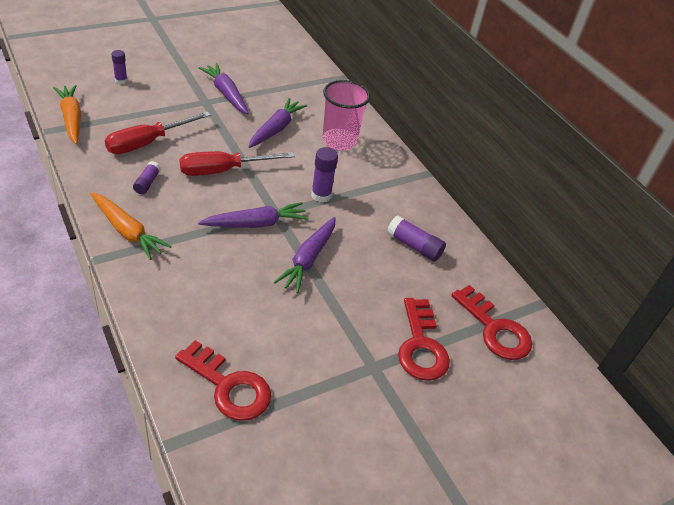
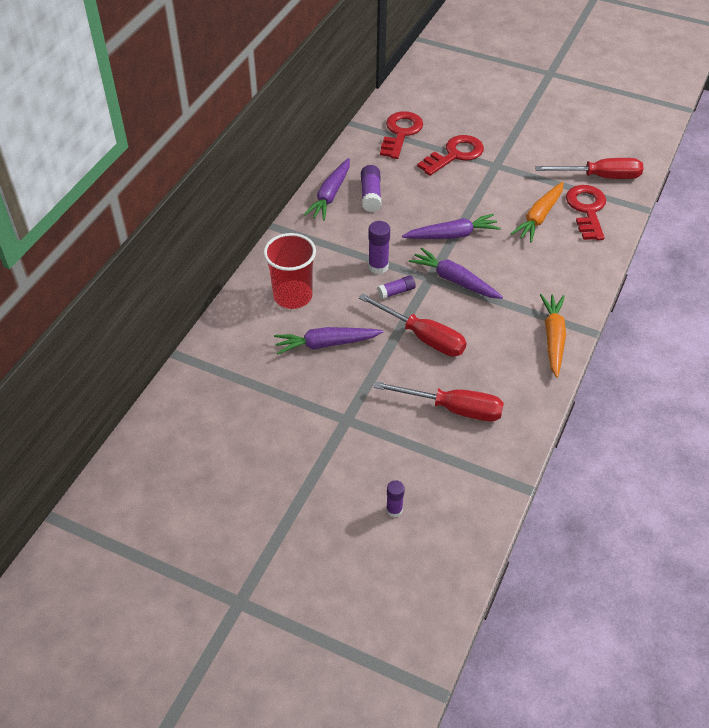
camera: 120 degrees left, 5 degrees up
(71, 119) = (493, 488): orange carrot -> orange carrot (539, 217)
(147, 183) = (496, 368): purple glue stick -> purple glue stick (396, 292)
(226, 94) = (314, 415): purple carrot -> purple carrot (330, 195)
(262, 449) = (600, 177): none -> red screwdriver
(339, 141) = (293, 296): pink cup -> red cup

